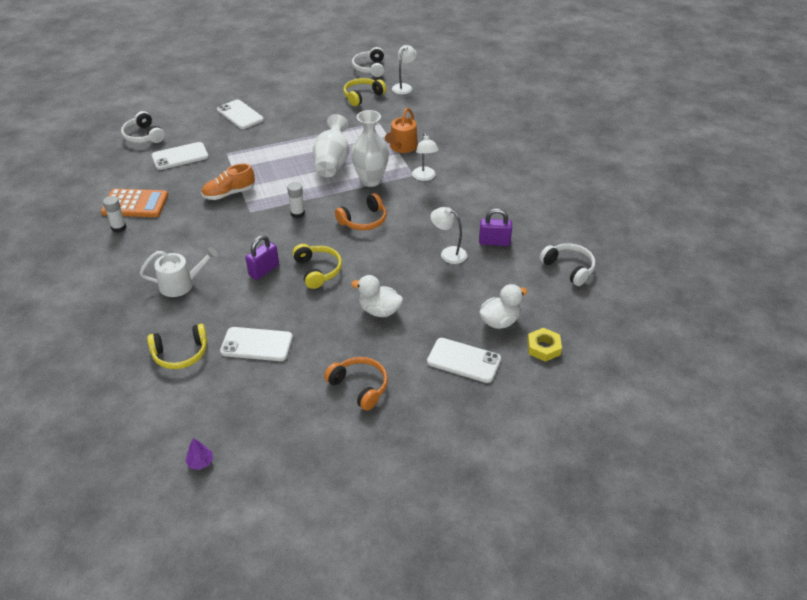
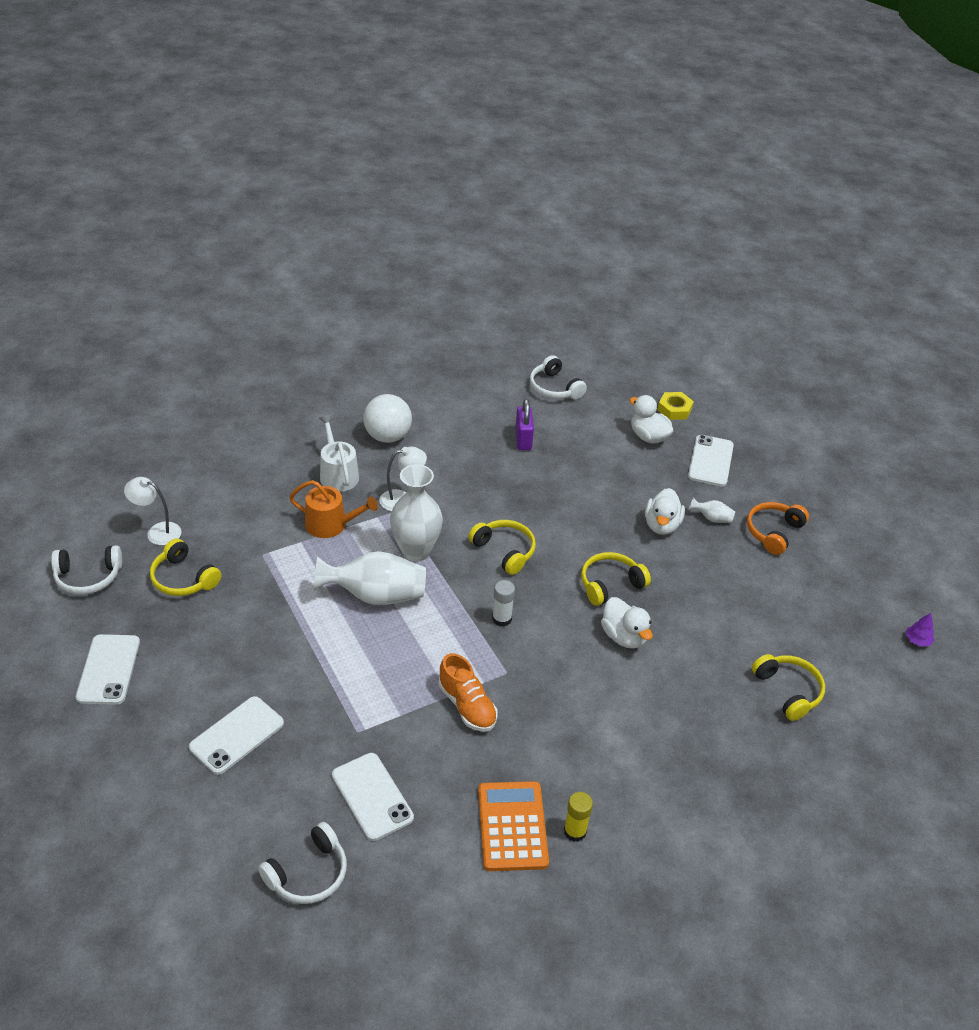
camera: 100 degrees left, 0 degrees up
(119, 228) = (575, 831): white glue stick -> yellow glue stick
(181, 284) = (673, 719): white watering can -> white watering can (338, 474)
(256, 344) = (748, 622): white phone -> white phone (108, 669)
(264, 270) = (624, 636): purple padlock -> white duck
(364, 220) = (504, 551): orange headphones -> yellow headphones
(383, 345) = (712, 518): none -> white vase
(448, 253) = (551, 475): white lamp -> none
(496, 173) = (387, 436): none -> white ball
(569, 268) = (554, 388): white headphones -> white headphones turned 75 degrees counterclockwise

